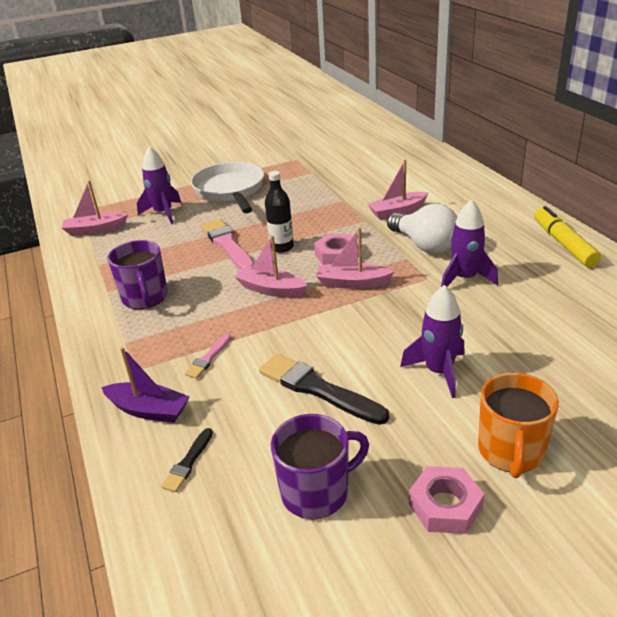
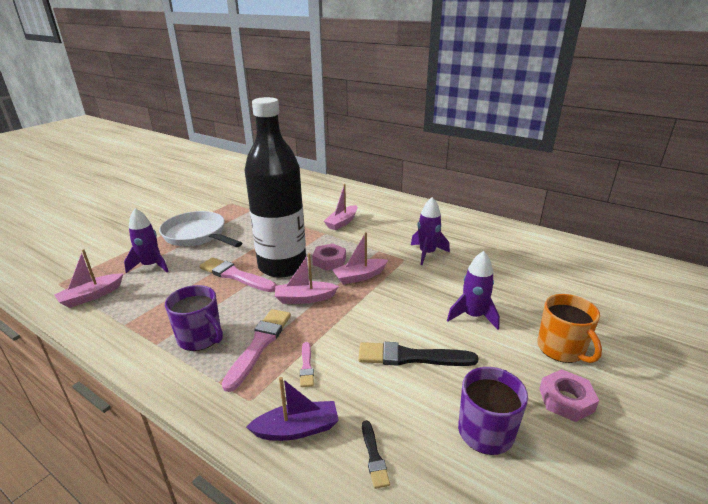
camera: 35 degrees left, 5 degrees down
(187, 322) = (259, 345): none -> pink brush
(282, 247) = (282, 266): black bottle -> black bottle, size x2.47
(424, 245) = (381, 239): white light bulb -> none
(563, 244) = (459, 219): yellow marker -> none

